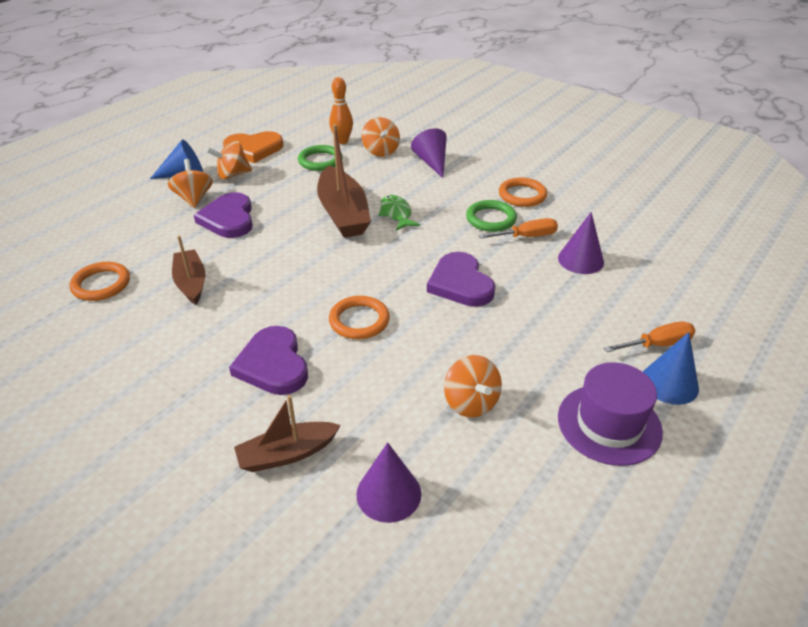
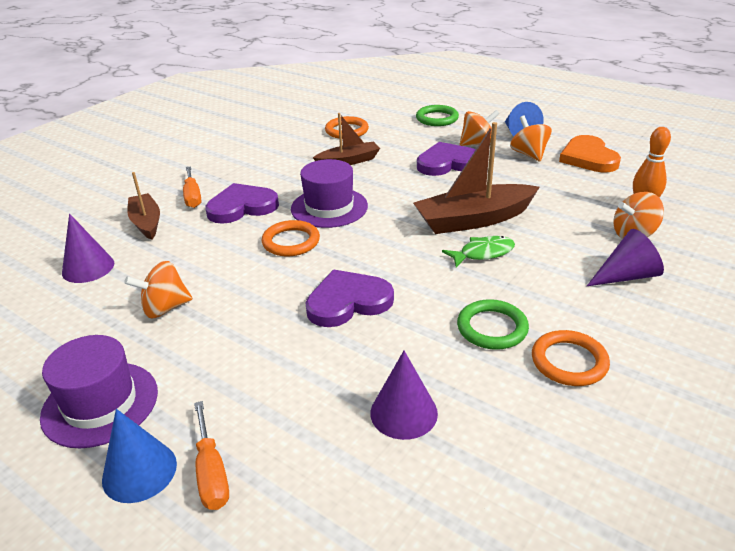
camera: 90 degrees right, 5 degrees down
(296, 296) = (329, 207): none -> purple hat
(320, 161) = (584, 197): green ring -> green ring (437, 118)
(526, 237) = (454, 360): orange screwdriver -> orange screwdriver (193, 196)

